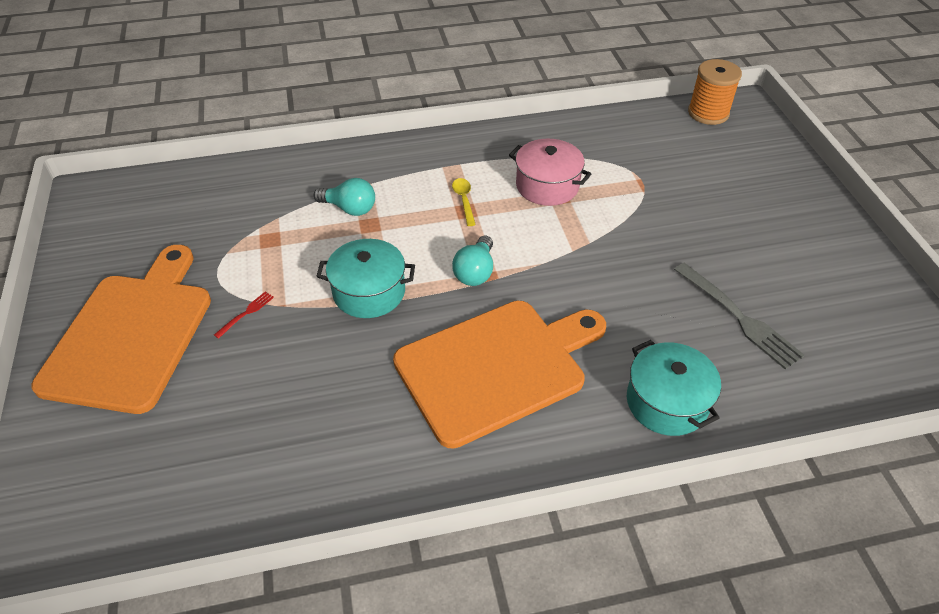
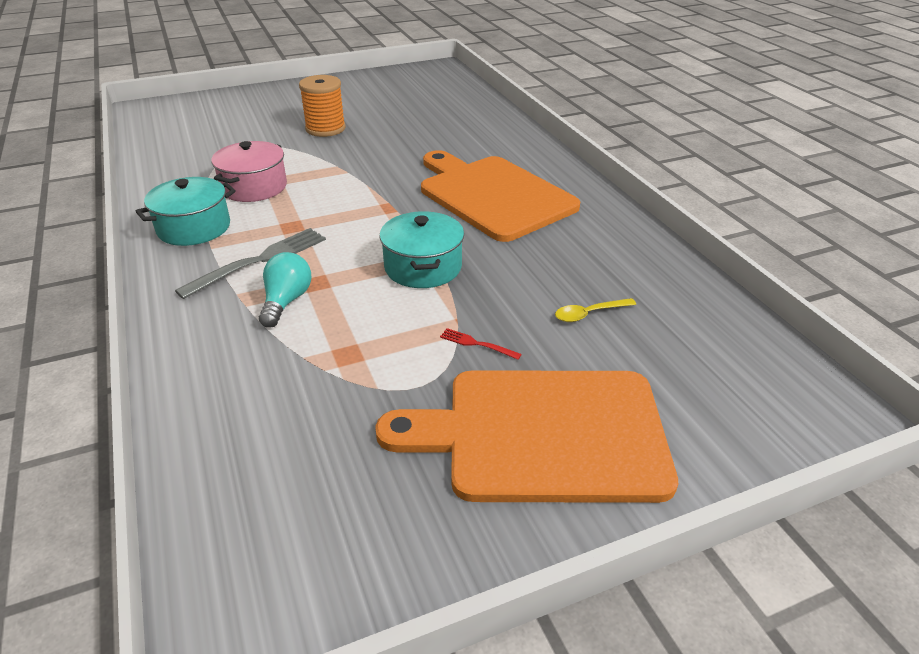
camera: 100 degrees left, 10 degrees down
(464, 200) = (275, 229): yellow spoon -> yellow spoon (589, 314)
(475, 272) = (383, 213): turquoise light bulb -> none
(667, 402) = (497, 136): turquoise pot -> turquoise pot (194, 228)
(708, 113) = (152, 121): orange spool -> orange spool (325, 129)
(739, 317) = (411, 115): grey fork -> grey fork (259, 261)

